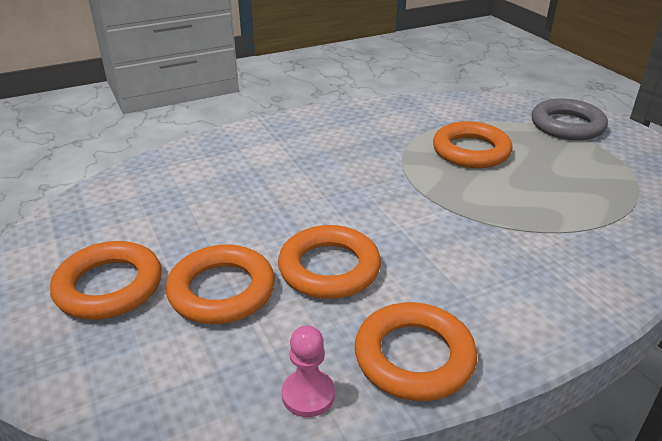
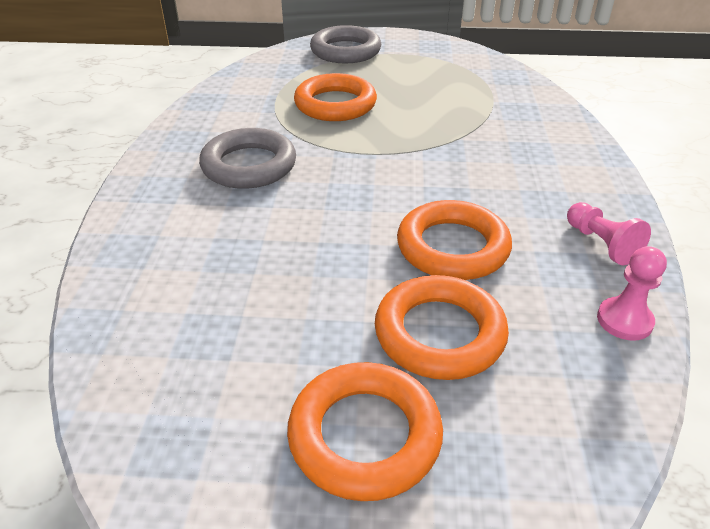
camera: 60 degrees left, 5 degrees up
(344, 148) = (249, 165): none -> grey ring
(414, 357) = (601, 244): orange ring -> pink pawn

